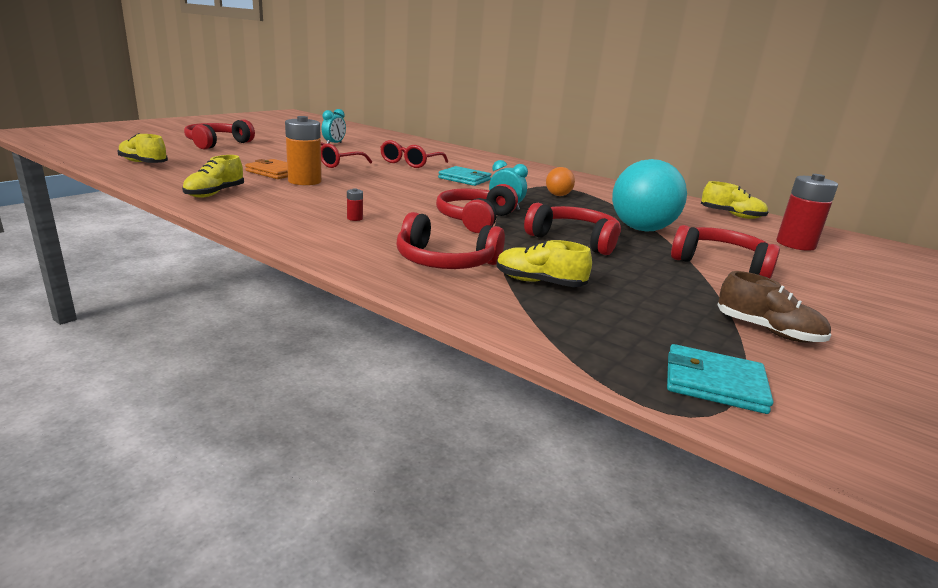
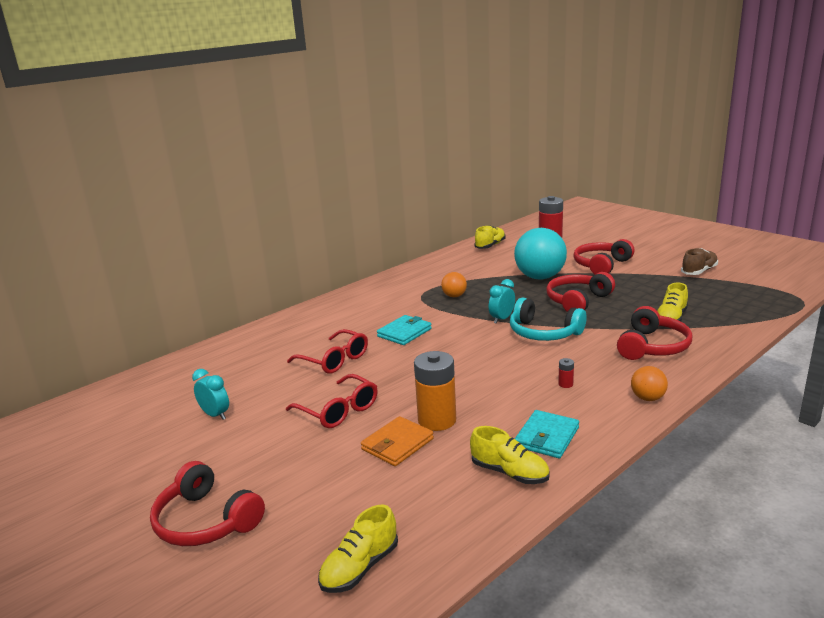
camera: 75 degrees left, 0 degrees up
(314, 245) = (647, 398): none -> orange ball
(475, 219) = (543, 333): red headphones -> turquoise headphones
(714, 383) = (768, 291): turquoise wallet -> turquoise wallet (546, 437)

